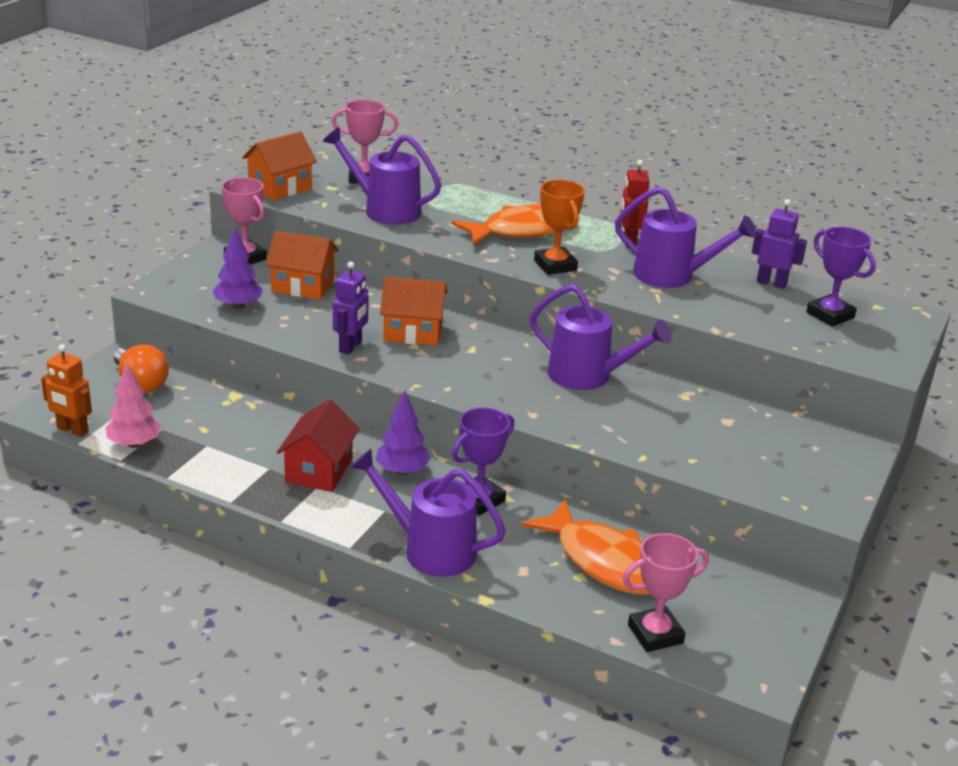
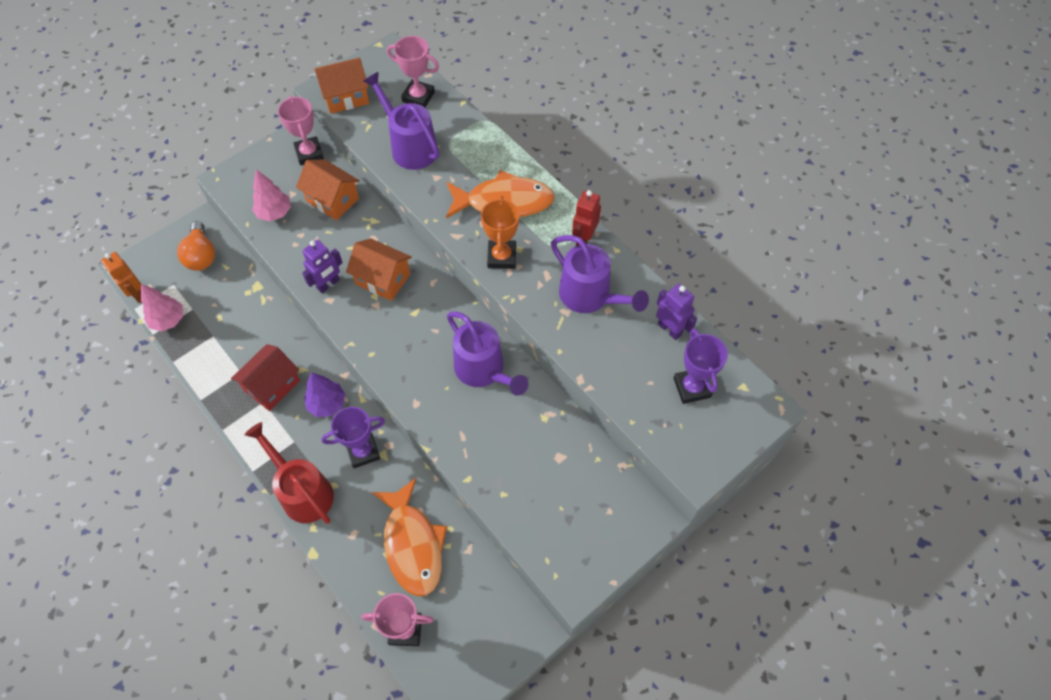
camera: 25 degrees right, 30 degrees up
(238, 306) = (274, 213): purple tree -> pink tree
(429, 549) = (302, 491): purple watering can -> red watering can

